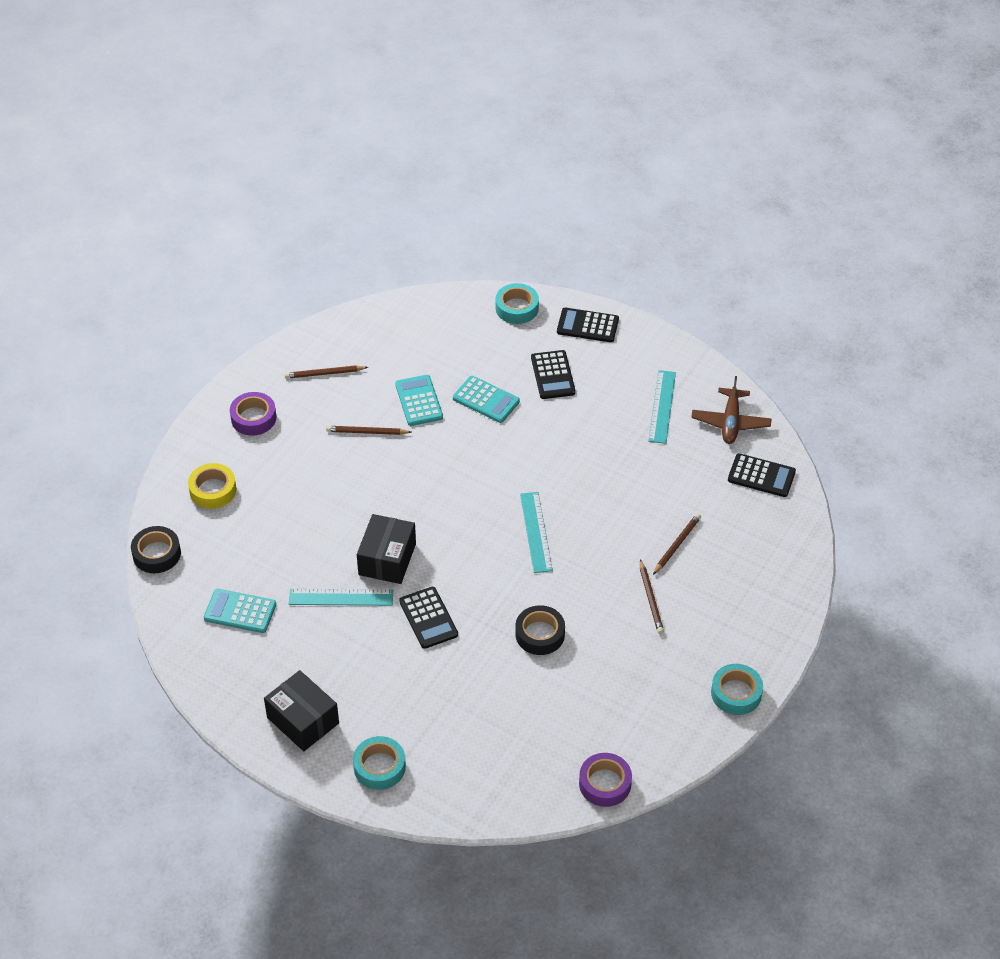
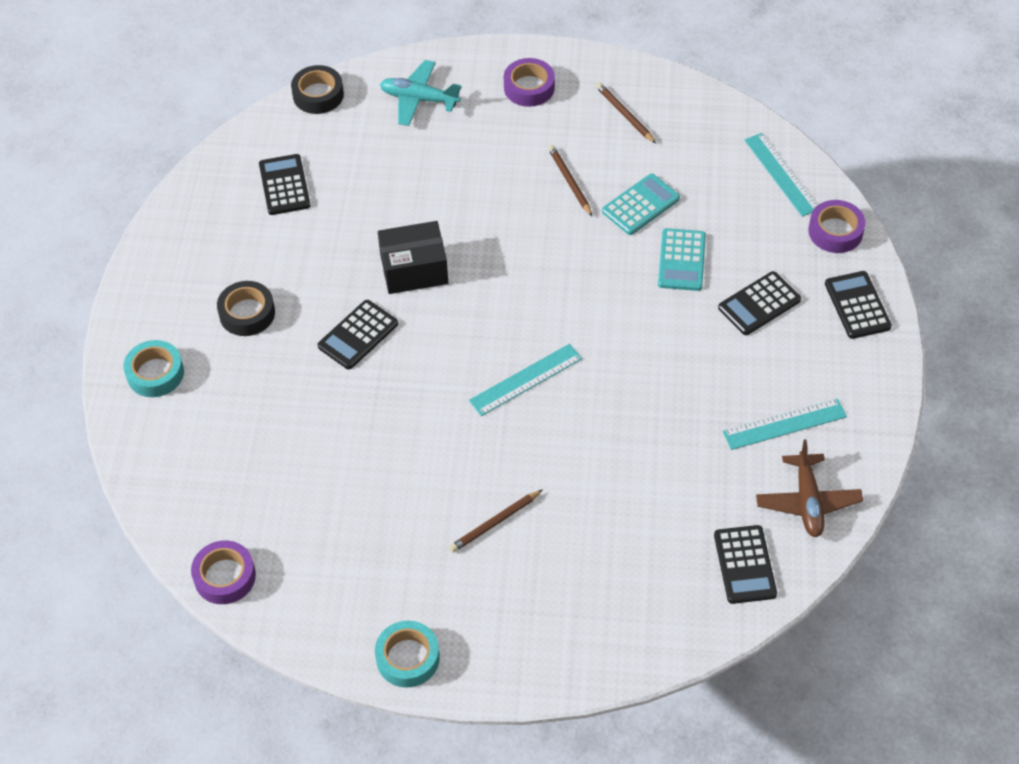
camera: 65 degrees right, 5 degrees up
(213, 490) = (419, 99): yellow tape -> turquoise plane
(240, 611) = (284, 185): turquoise calculator -> black calculator
(303, 720) = (181, 289): black box -> none
(341, 597) = (345, 254): turquoise ruler -> turquoise ruler (781, 174)
(517, 308) = (835, 231): turquoise tape -> purple tape
(540, 634) = (389, 439): black tape -> black tape (247, 313)
(677, 545) = (587, 518): brown pencil -> none
(730, 422) = (807, 502): brown plane -> brown plane turned 75 degrees counterclockwise

